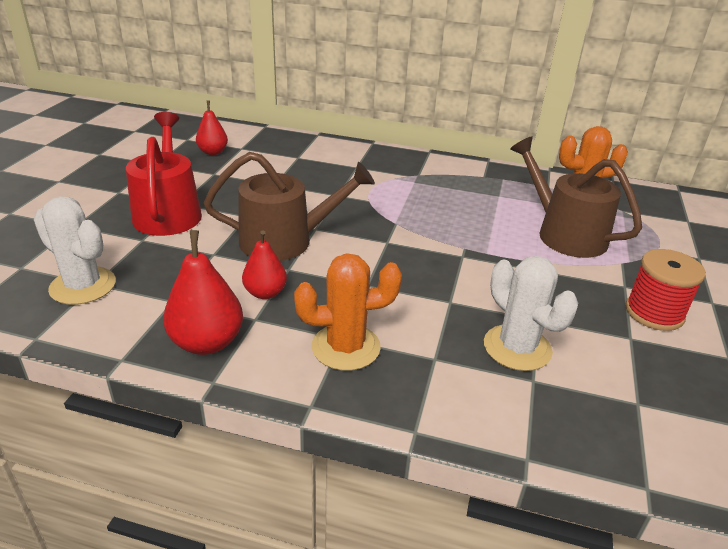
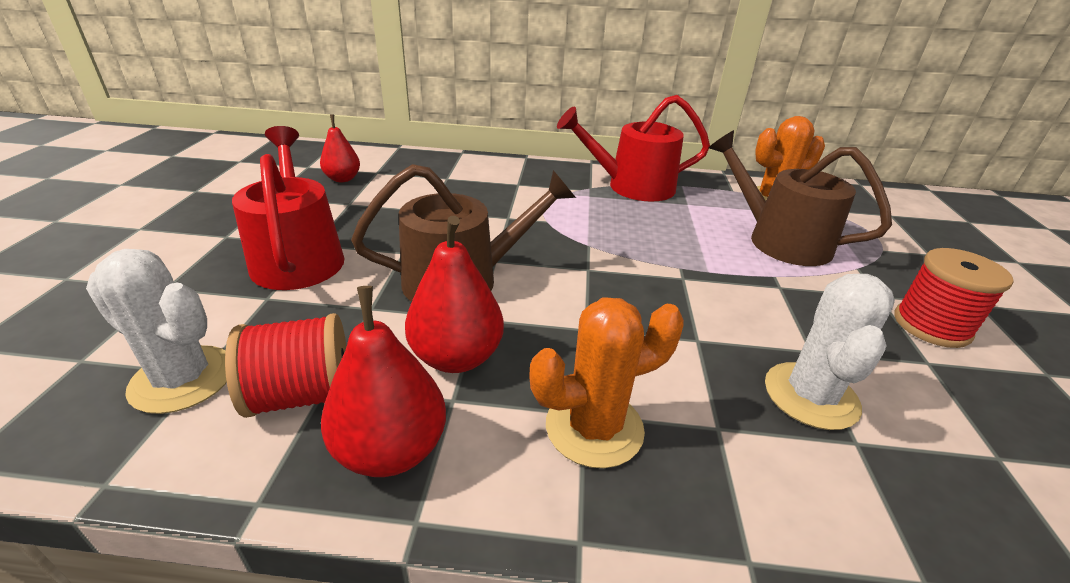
camera: 10 degrees left, 0 degrees up
(156, 304) = (302, 395): none -> red spool
(265, 293) = (456, 357): red pear -> red pear, size x1.55
(457, 177) = (633, 187): none -> red watering can
(517, 348) = (811, 395): white cactus -> white cactus turned 60 degrees clockwise

